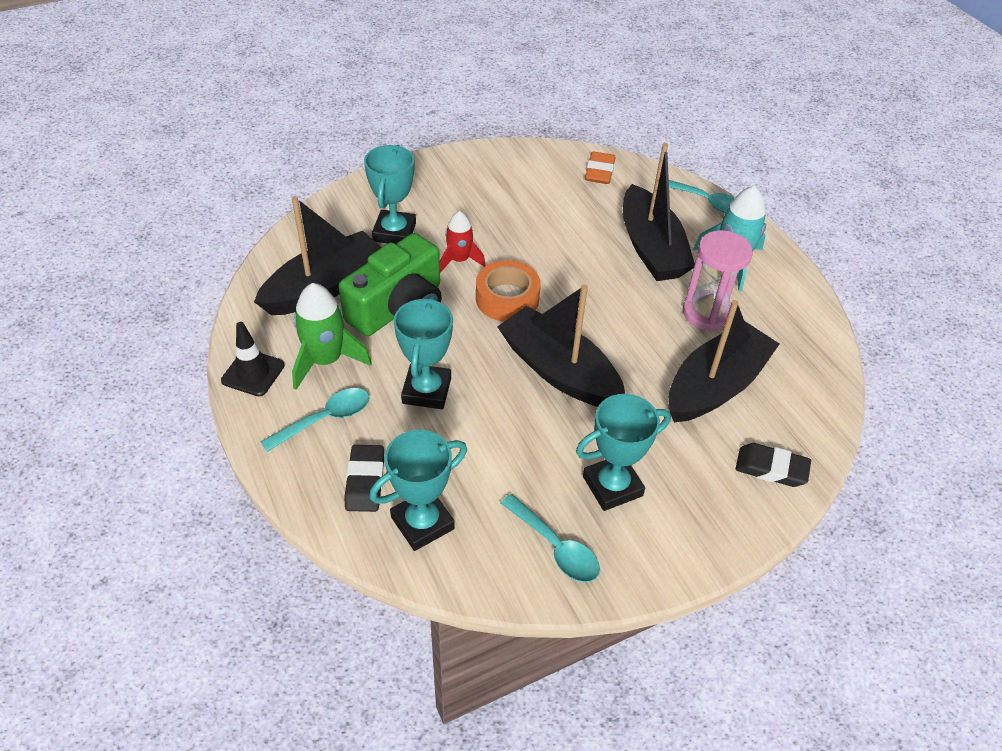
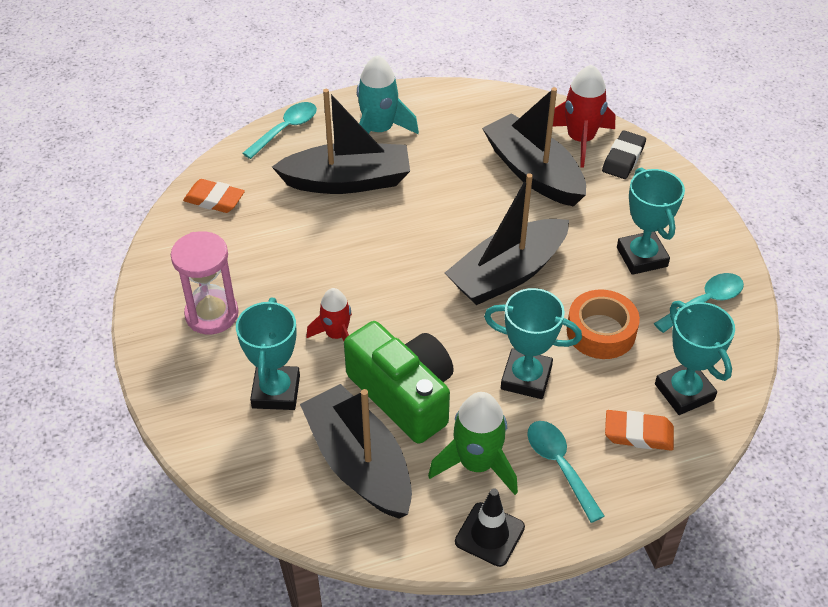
camera: 80 degrees left, 0 degrees up
(365, 481) = (638, 434): black eraser -> orange eraser
(394, 232) = (276, 392): turquoise trophy -> turquoise trophy turned 75 degrees clockwise
(507, 298) = (403, 301): orange tape -> orange tape (601, 331)
(707, 313) = (444, 160): pink hourglass -> pink hourglass (212, 314)
(787, 426) = (580, 140): none -> red rocket

